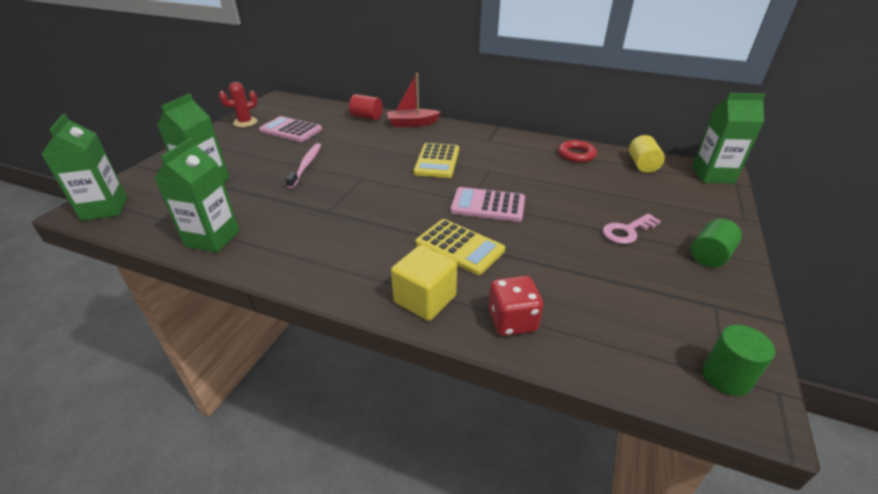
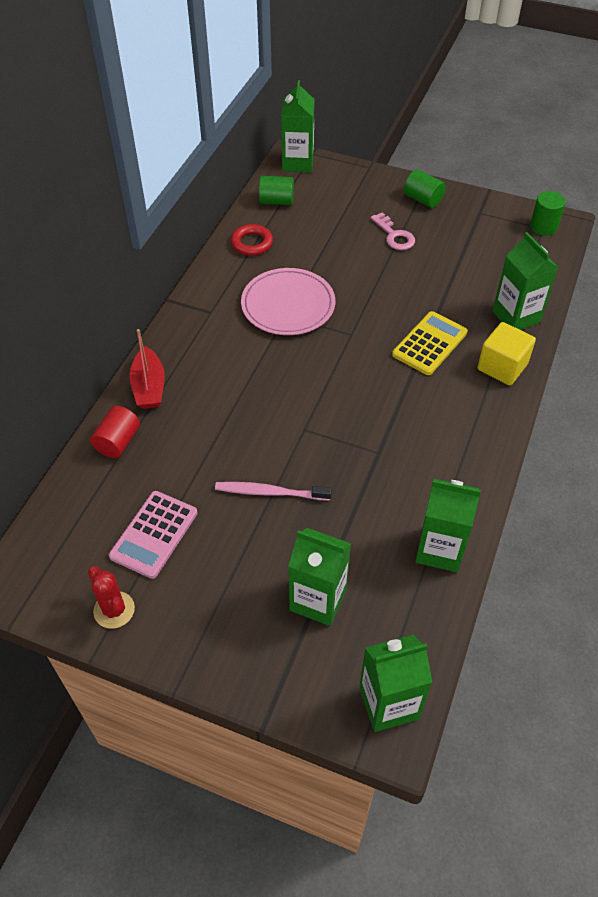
camera: 90 degrees left, 15 degrees up
(437, 161) = (263, 359): yellow calculator -> none
(488, 205) = (358, 321): pink calculator -> none
(502, 171) = (288, 305): none -> pink plate
(512, 321) = (516, 317): red dice -> green carton
(642, 165) = (276, 201): yellow cylinder -> green cylinder

